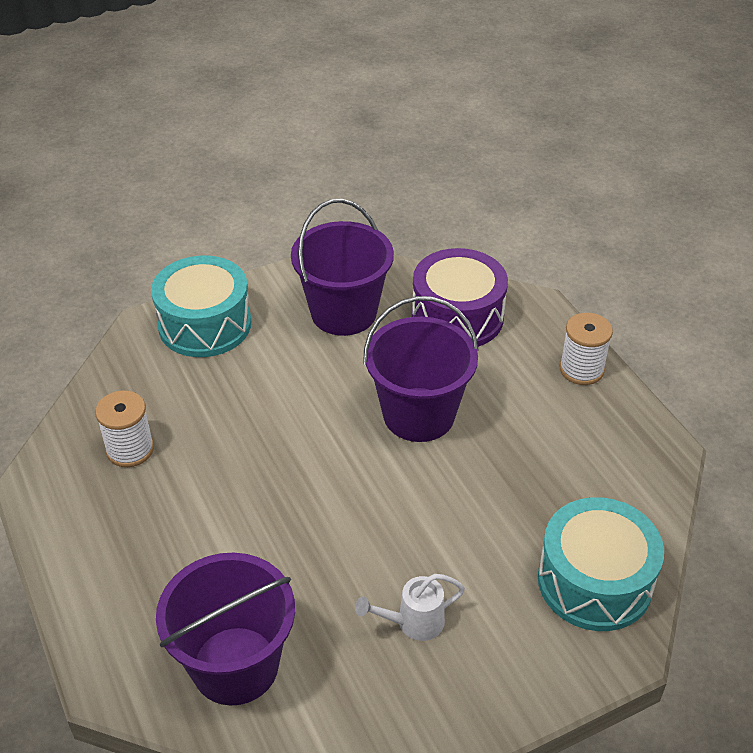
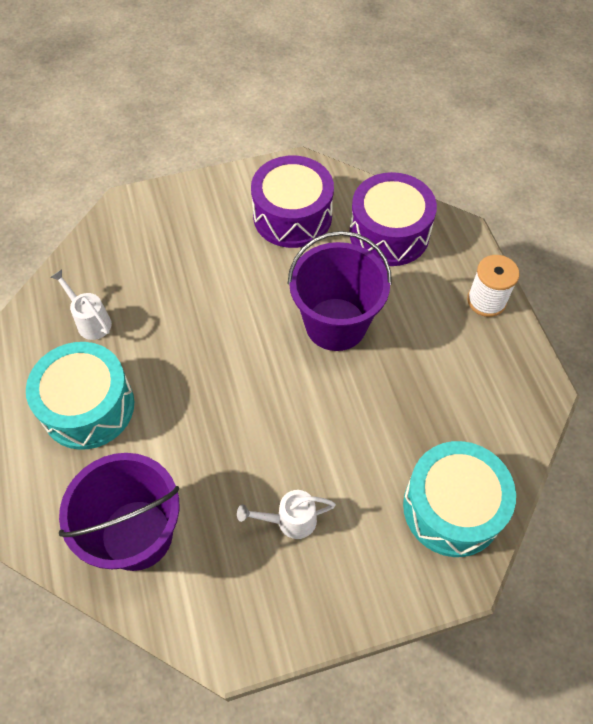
camera: 10 degrees right, 15 degrees up
(130, 449) = (90, 321): white spool -> white watering can
(205, 324) = (174, 211): turquoise drum -> turquoise drum (88, 407)
(343, 313) = (292, 216): purple bucket -> purple drum

